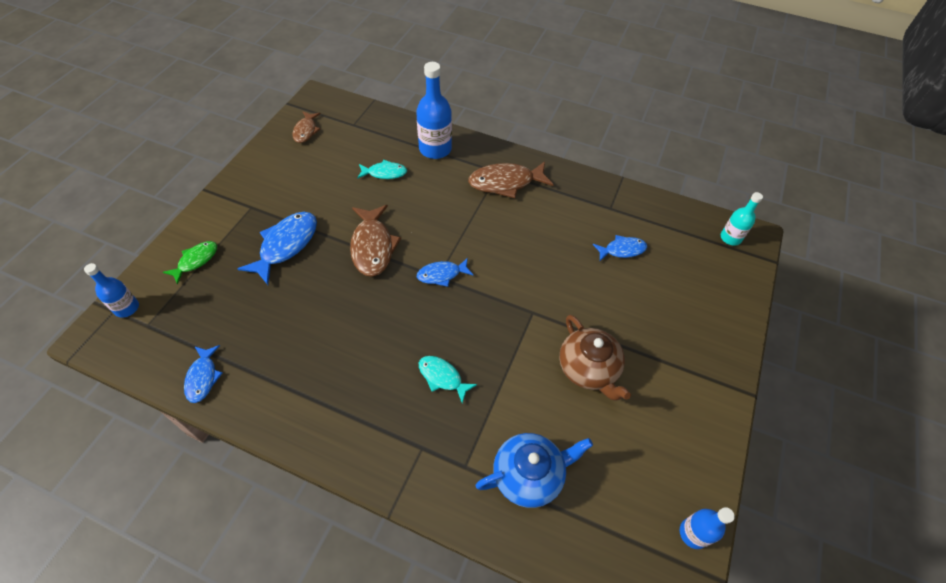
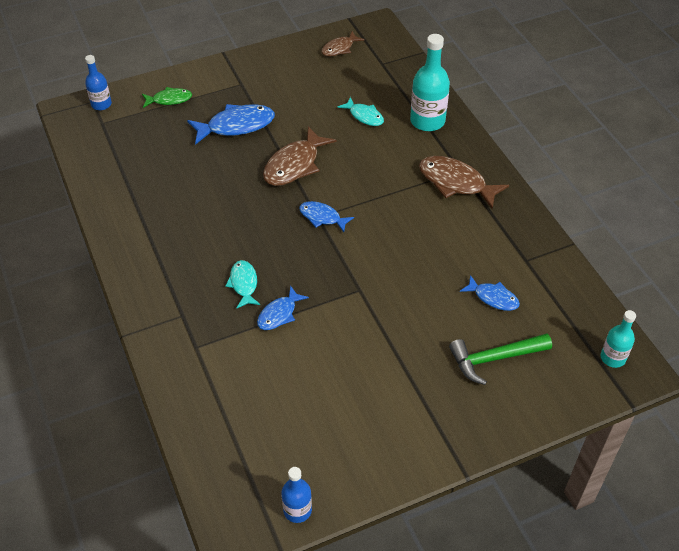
camera: 45 degrees right, 5 degrees down
(203, 377) = (101, 177): blue fish -> blue fish (279, 314)
(435, 149) = (427, 121): blue bottle -> turquoise bottle
(529, 475) = (230, 385): blue teapot -> none
(588, 369) = (354, 357): brown teapot -> none
(672, 294) = (494, 359): none -> green hammer

